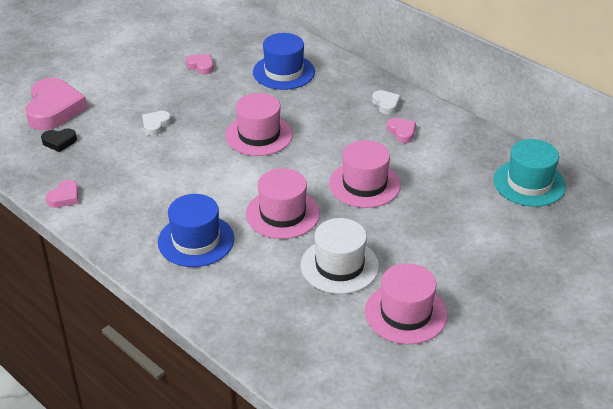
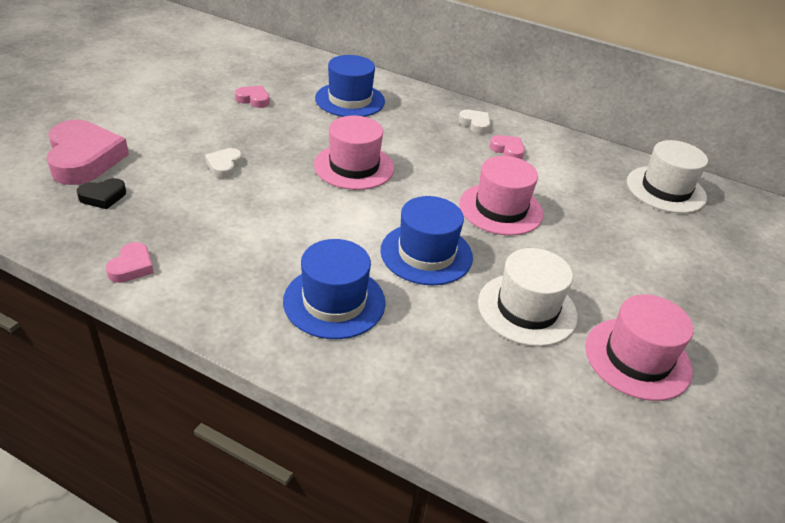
camera: 20 degrees left, 0 degrees up
(282, 214) = (426, 254): pink hat -> blue hat
(529, 183) = (665, 190): turquoise hat -> white hat

